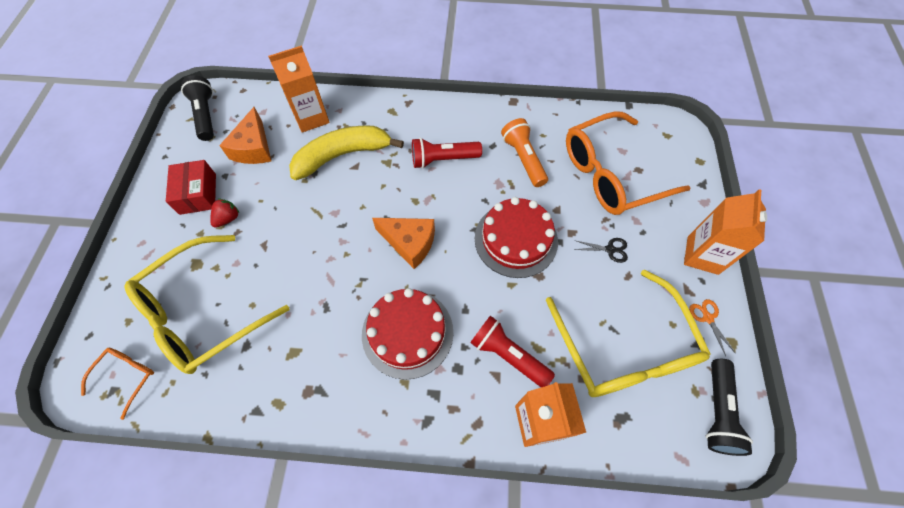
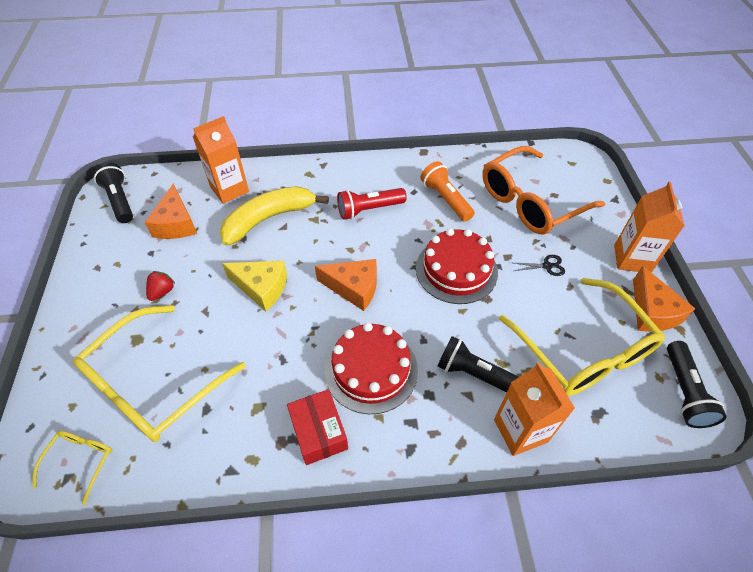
camera: 10 degrees left, 10 degrees down
(127, 376) = (80, 461): orange glasses -> yellow glasses
(198, 194) = (125, 273): red box -> red box (319, 432)
(321, 229) = (262, 288): none -> yellow cheese
(508, 355) = (475, 374): red flashlight -> black flashlight
(707, 318) = (652, 312): orange scissors -> orange cheese

